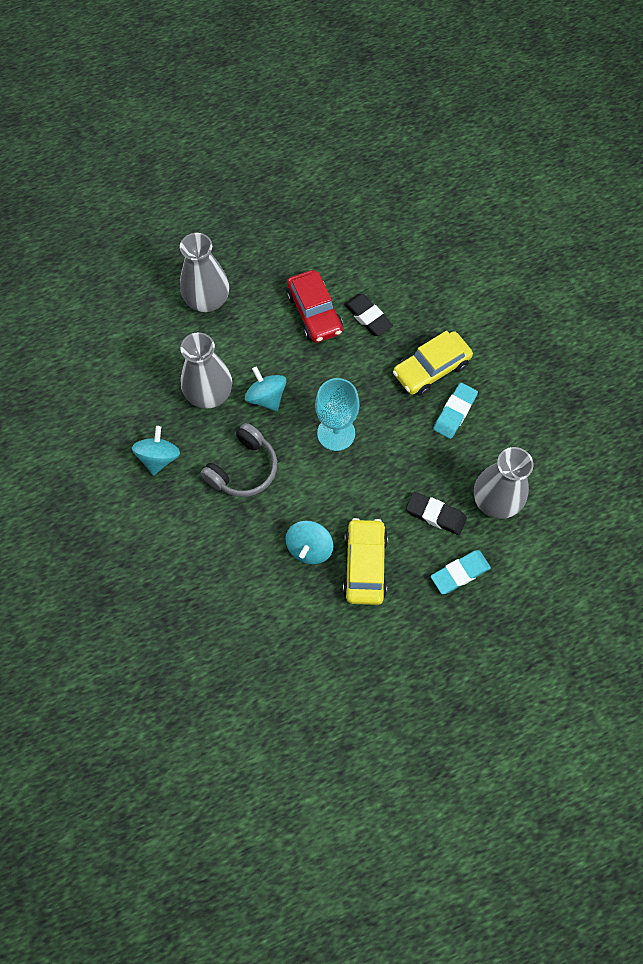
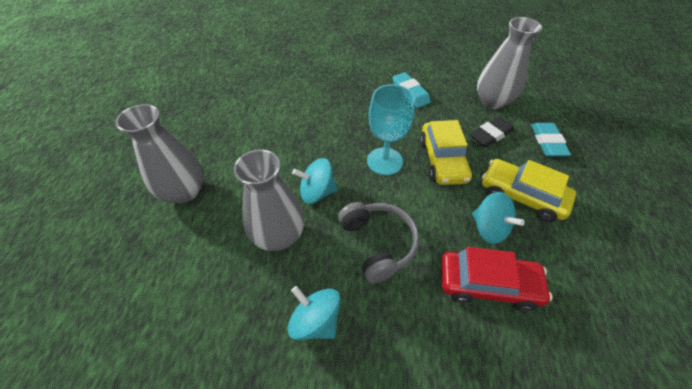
camera: 60 degrees left, 15 degrees down
(314, 313) = (267, 128): red car -> red car (487, 284)
(368, 317) = (299, 102): black eraser -> none
(431, 369) = (367, 90): yellow car -> yellow car (442, 160)

